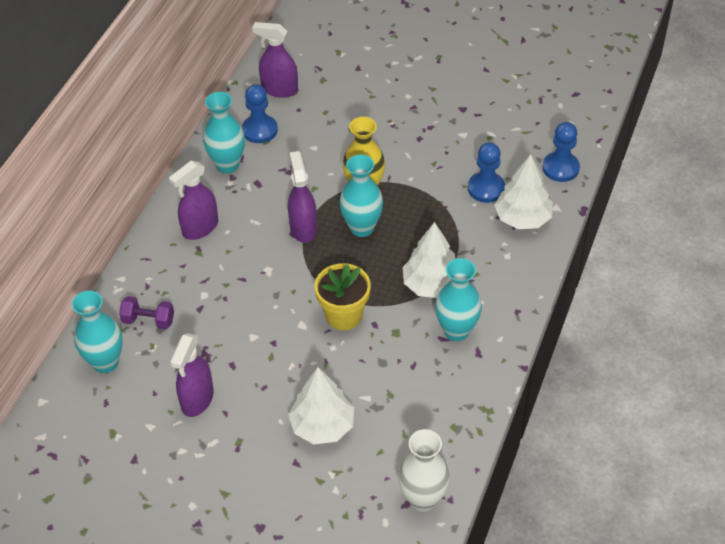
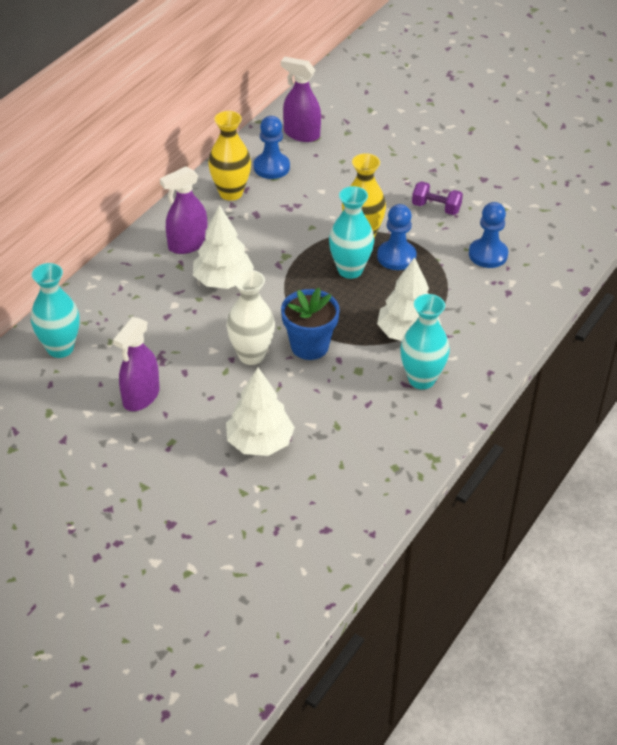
camera: 10 degrees right, 5 degrees down
(148, 320) = (113, 318): purple dumbbell -> purple dumbbell (436, 208)
(227, 165) = (231, 193): turquoise vase -> yellow vase
(303, 228) = (290, 261): purple spray bottle -> none
(344, 315) = (309, 346): yellow flower pot -> blue flower pot
(423, 499) = (344, 528): white vase -> white vase (251, 355)
(522, 218) = (519, 288): white tree -> white tree (223, 281)
(560, 168) = (571, 248): blue pawn -> blue pawn (396, 257)

